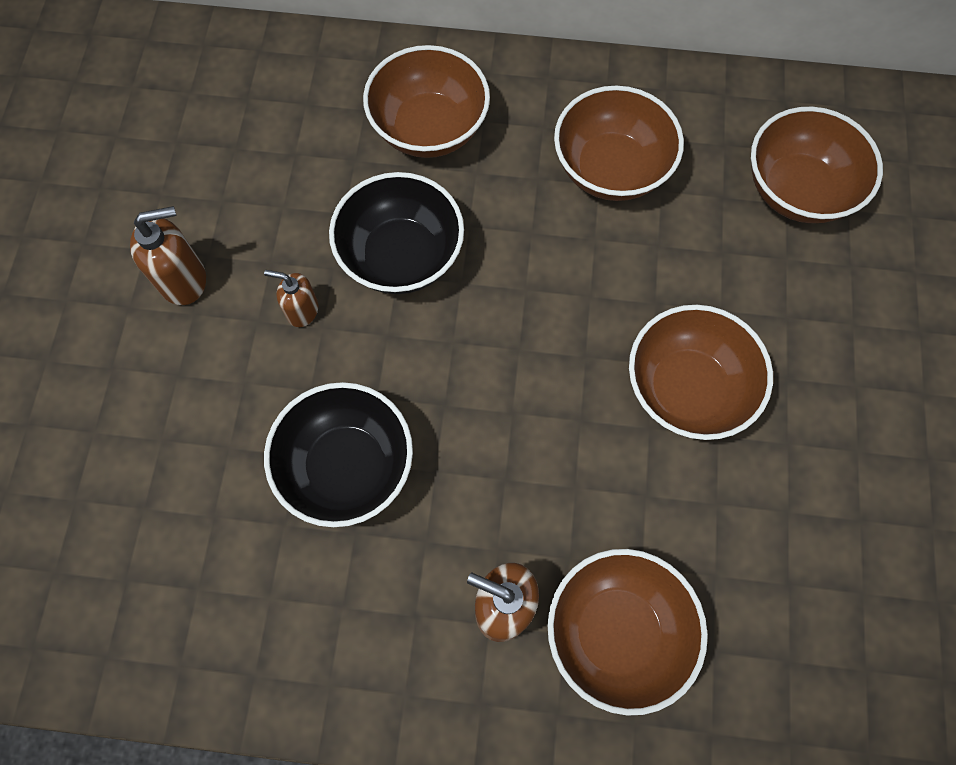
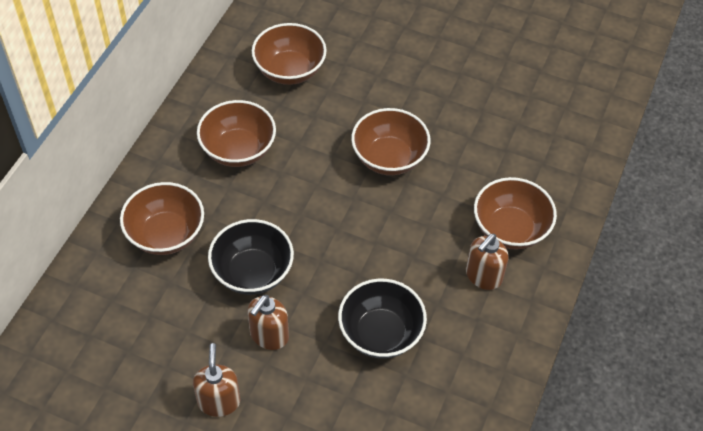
camera: 75 degrees left, 15 degrees down
(302, 310) = (269, 336): brown soap dispenser -> brown soap dispenser, size x1.58

